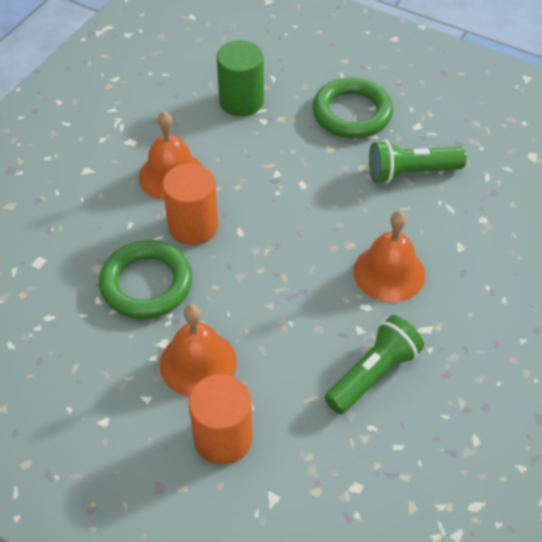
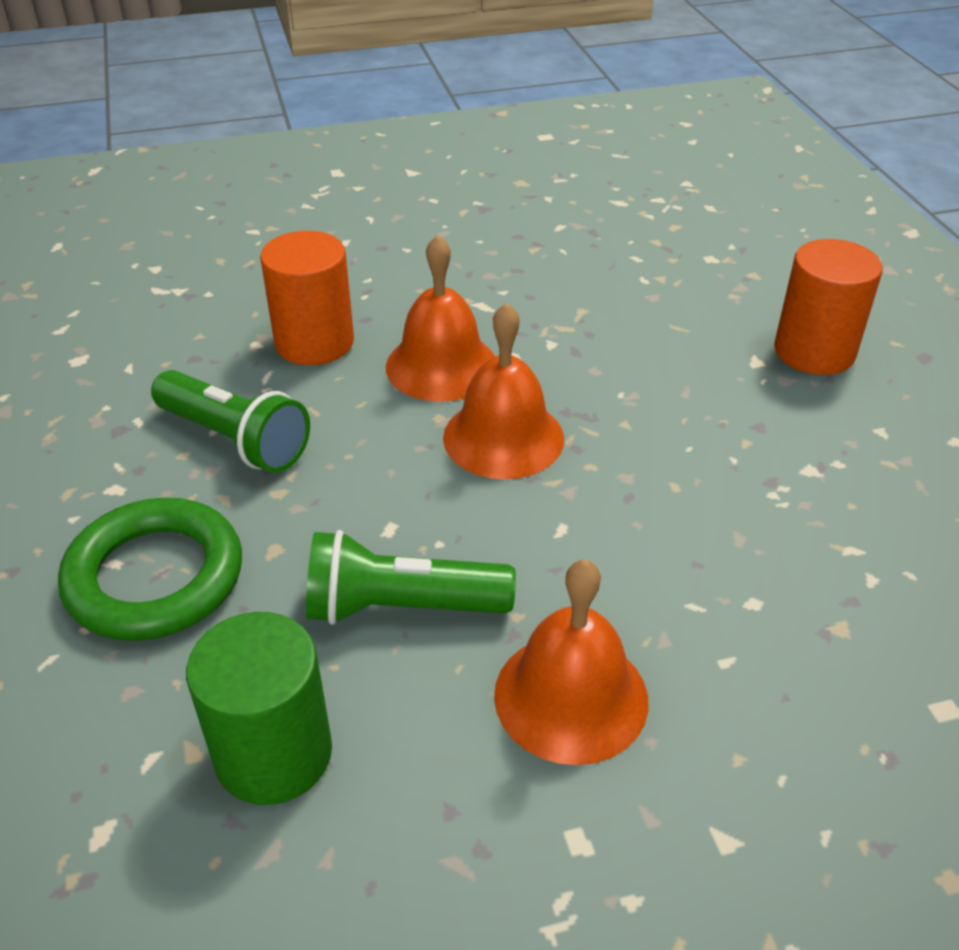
camera: 135 degrees left, 10 degrees down
(146, 284) = (775, 551): green ring -> none
(193, 226) = (623, 583): orange cylinder -> orange cylinder (314, 342)
(198, 363) = (781, 424): orange bell -> orange bell (503, 437)
(373, 374) = (589, 307): green flashlight -> green flashlight (401, 607)

